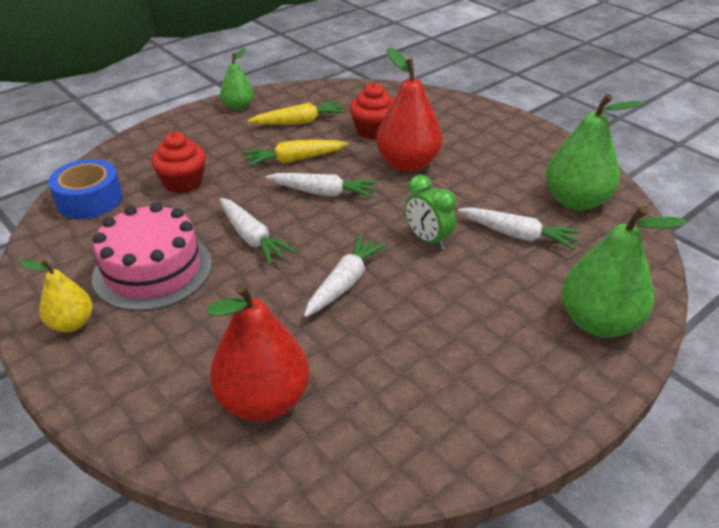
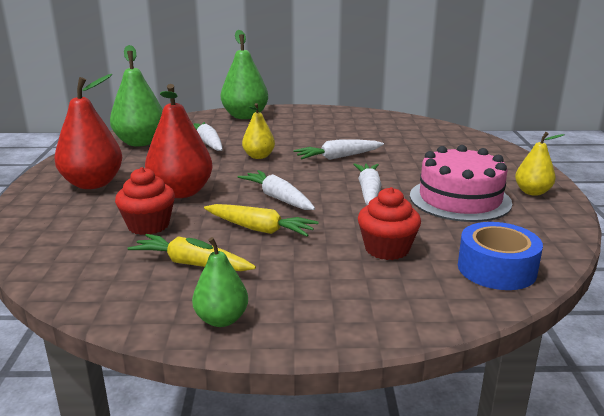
camera: 140 degrees left, 15 degrees down
(263, 400) = (431, 141): red pear -> red pear (93, 184)
(428, 240) = (259, 156): green clock -> yellow pear

